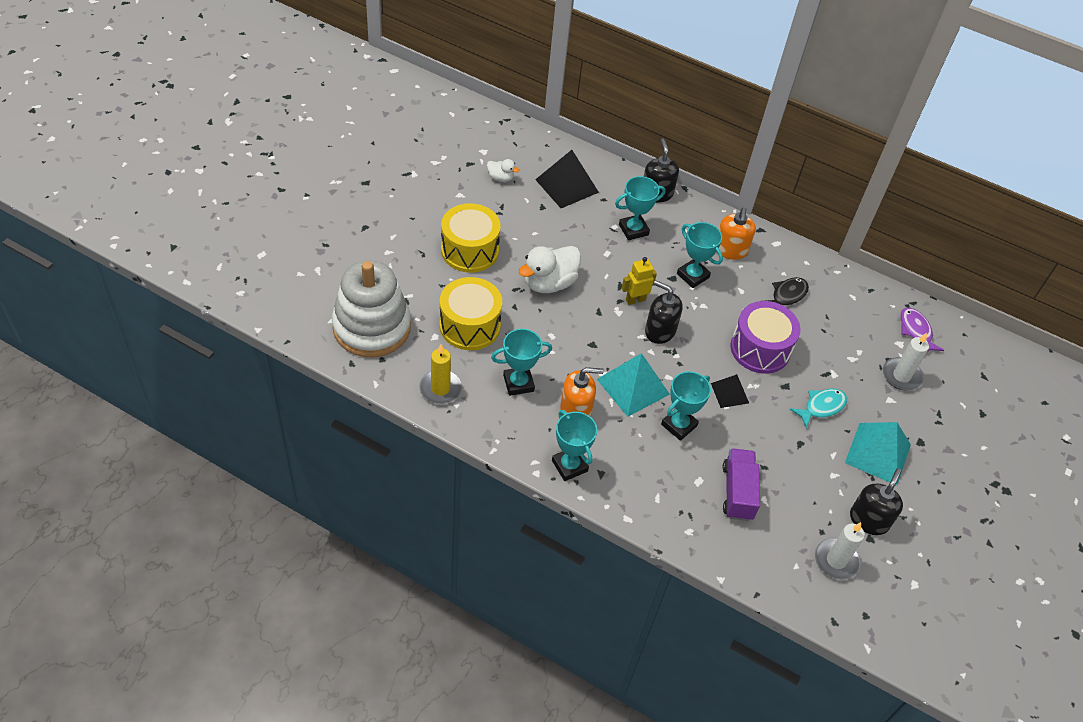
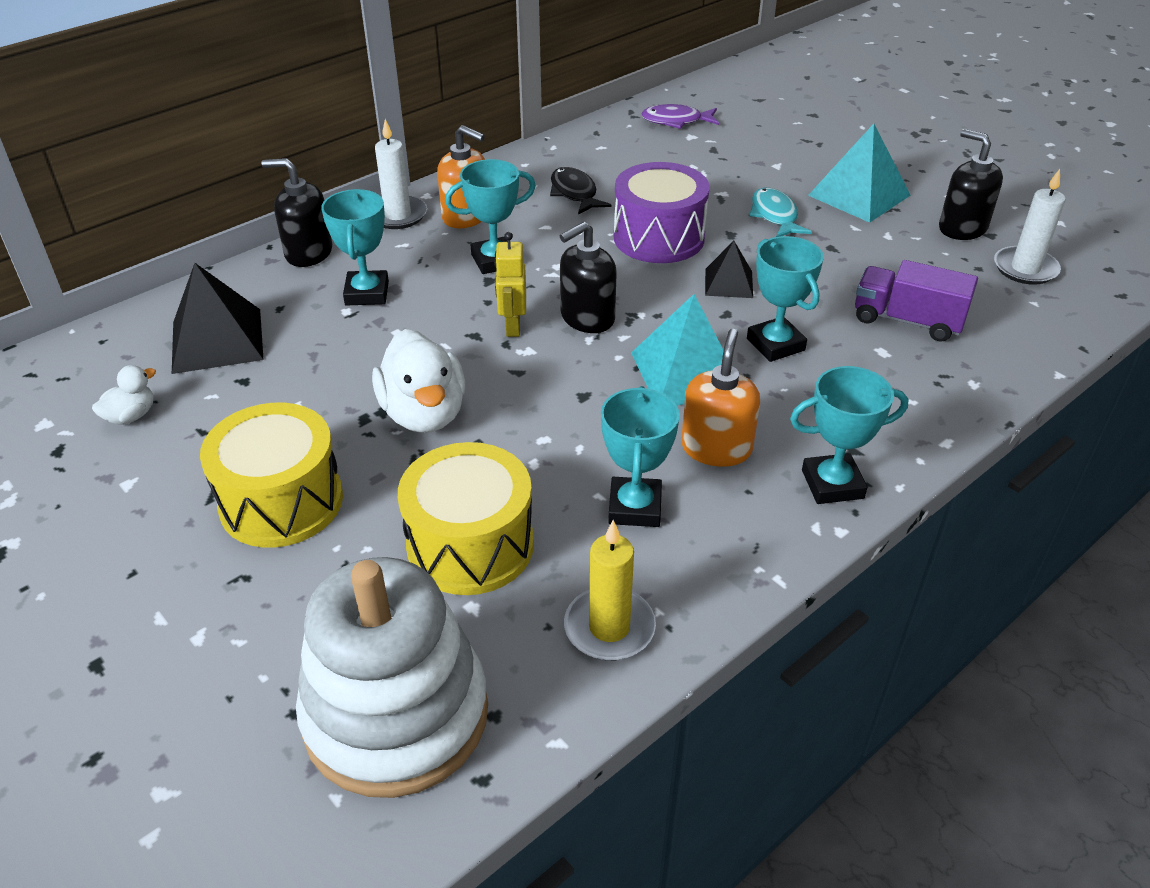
camera: 65 degrees left, 10 degrees down
(901, 376) = (742, 148): white candle -> white candle (398, 215)

